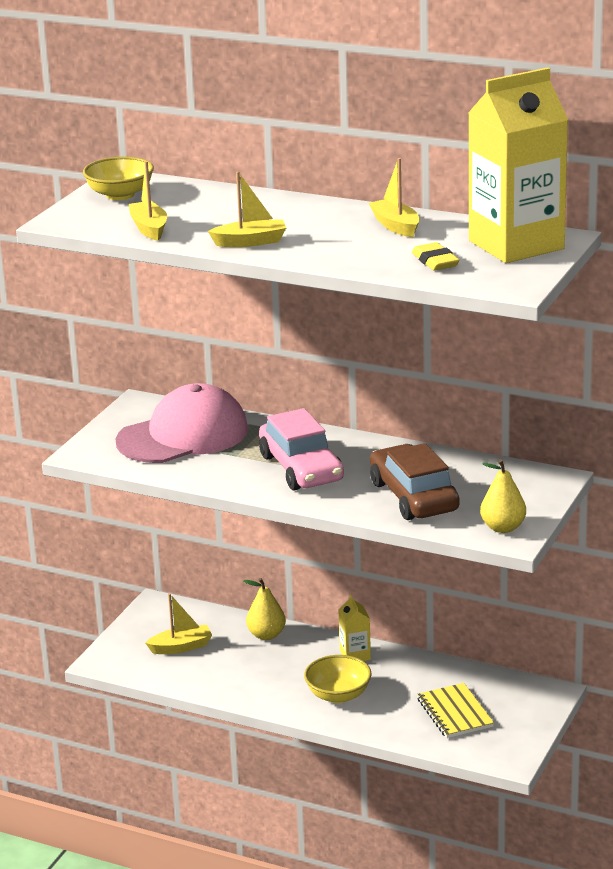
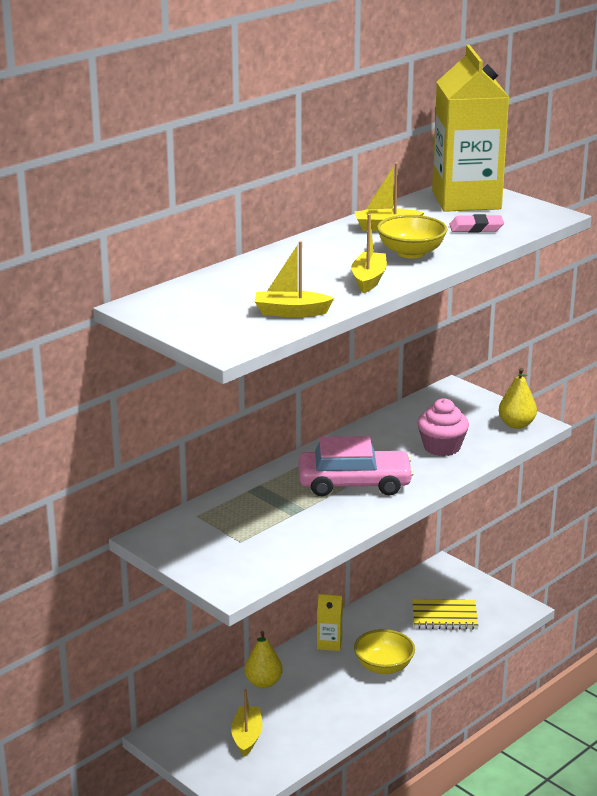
camera: 70 degrees left, 0 degrees up
(120, 195) = (184, 312): yellow bowl -> yellow bowl (411, 253)
(183, 435) = (241, 527): pink cap -> none
(414, 496) = (442, 447): brown car -> pink cupcake
(435, 261) = (476, 228): yellow eraser -> pink eraser

